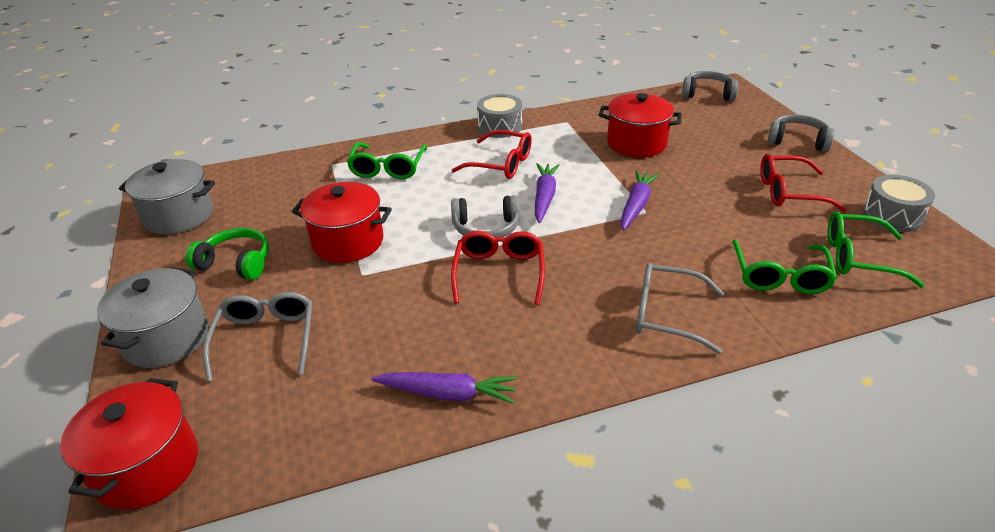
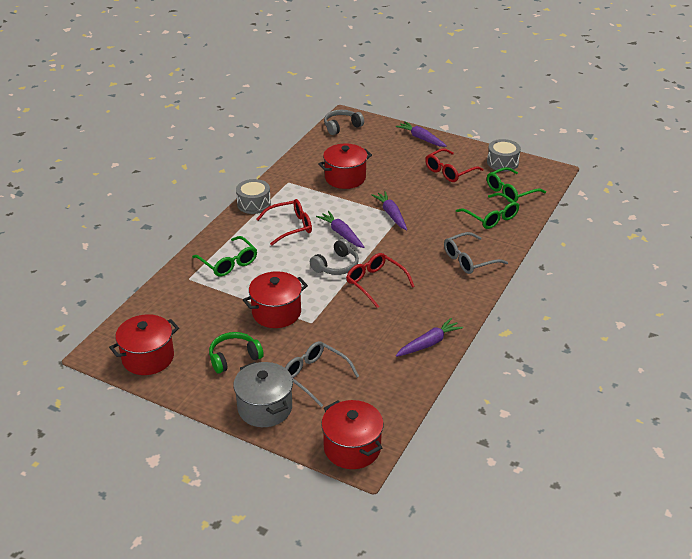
camera: 45 degrees left, 0 degrees up
(179, 216) = (148, 358): grey pot -> red pot
(797, 141) = (421, 138): grey headphones -> purple carrot

